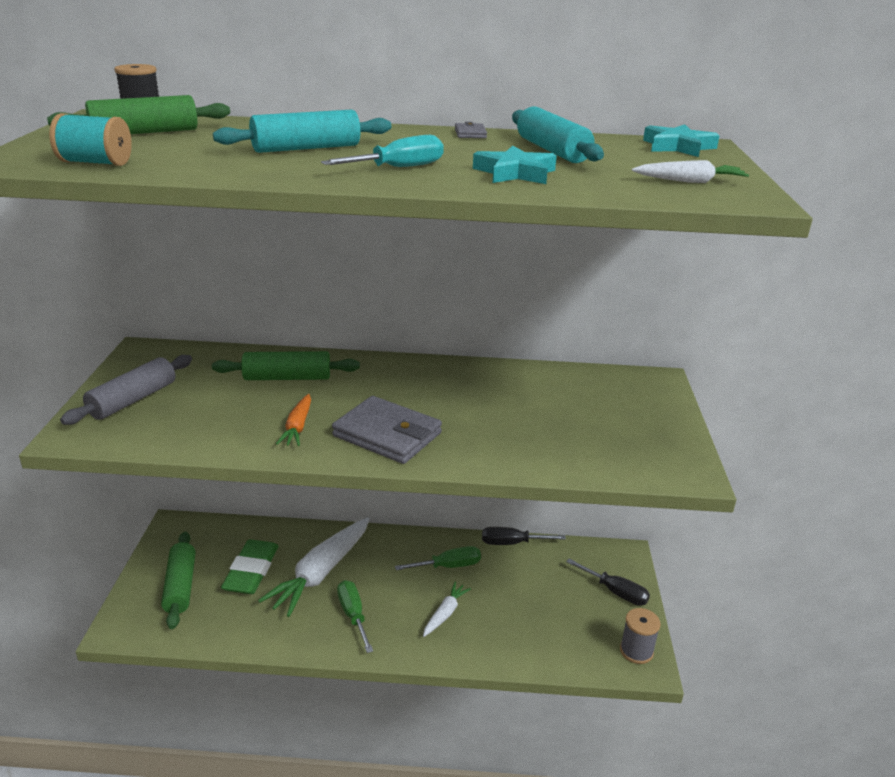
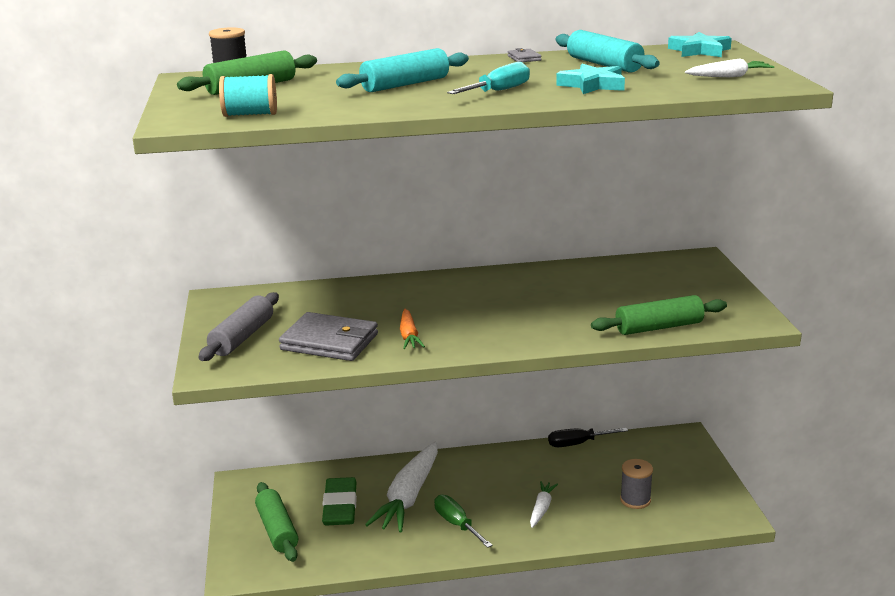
camera: 10 degrees left, 5 degrees down
(287, 377) = (371, 301): green rolling pin -> green rolling pin (658, 327)
(387, 434) = (491, 330): grey wallet -> grey wallet (329, 342)
(448, 566) = (527, 471): green screwdriver -> none
(615, 592) = (688, 466): black screwdriver -> none
(636, 651) = (724, 507): grey spool -> grey spool (635, 500)

